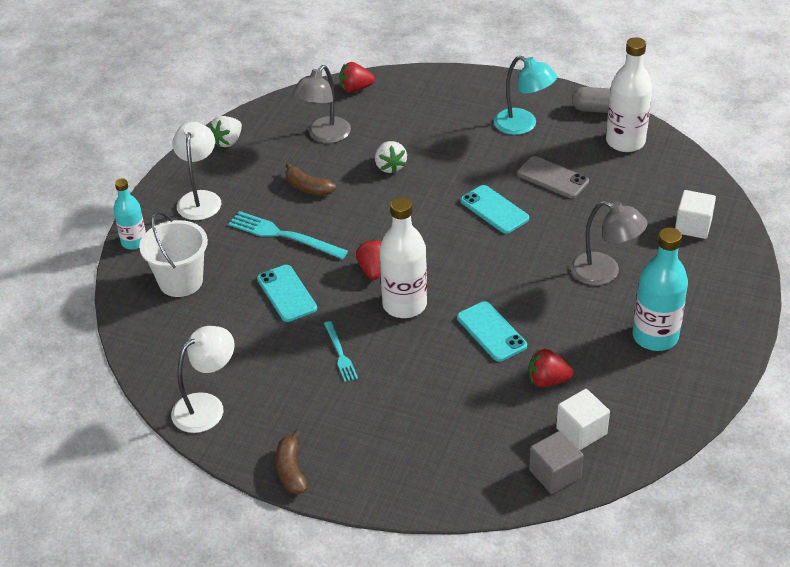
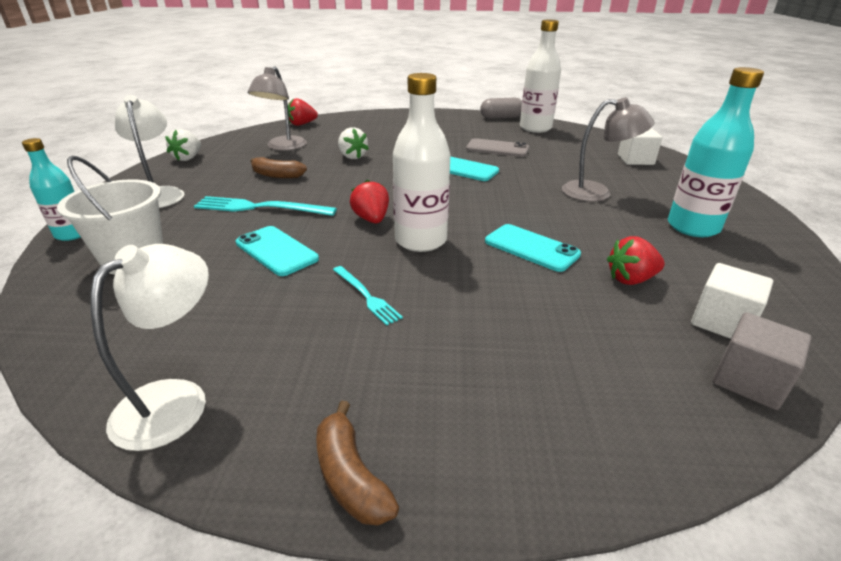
camera: 20 degrees left, 10 degrees down
(523, 125) = (450, 128): turquoise lamp -> none

